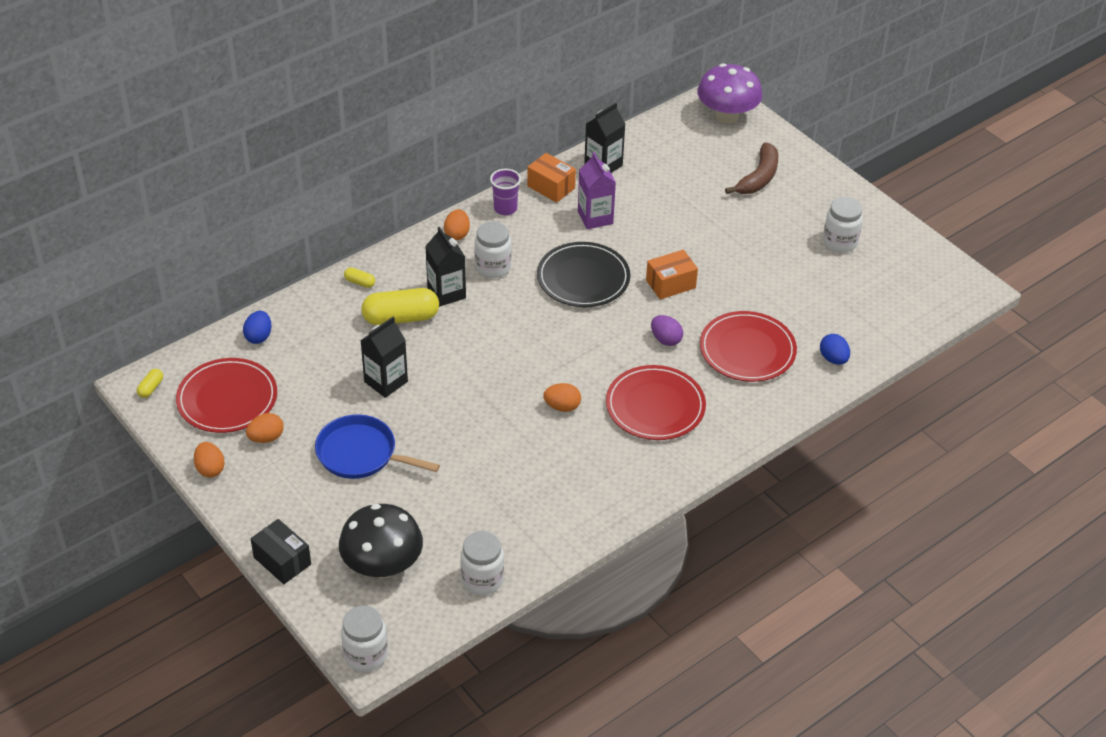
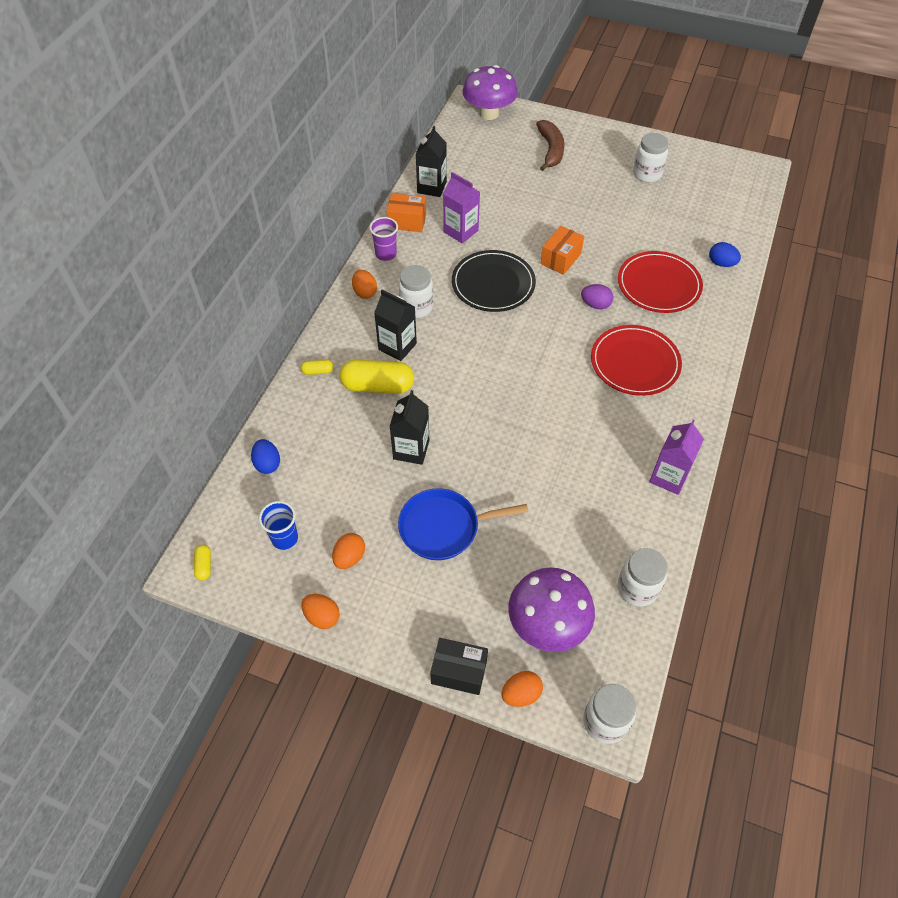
camera: 30 degrees left, 10 degrees up
(227, 399) = (284, 538): red plate -> blue cup
(382, 566) = (547, 624): black mushroom -> purple mushroom
(401, 318) = (377, 386): yellow capsule -> yellow capsule turned 45 degrees clockwise
(562, 406) = (568, 399): orange egg -> orange egg (521, 694)
(594, 512) = (669, 477): none -> purple carton

